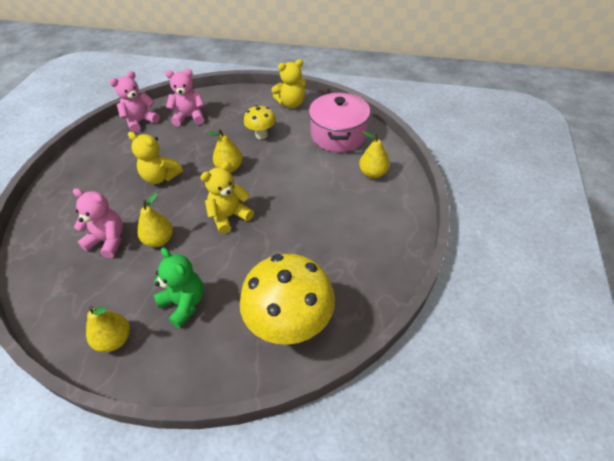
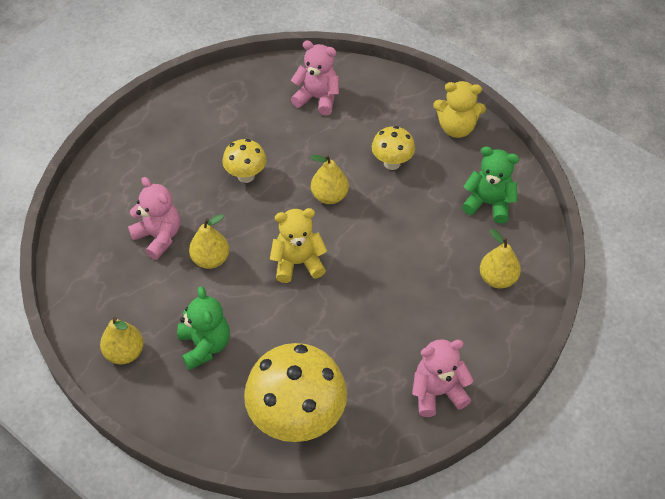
camera: 25 degrees right, 5 degrees up
(140, 121) = (256, 81): pink teddy bear -> pink teddy bear (437, 392)
(161, 177) = (246, 176): yellow teddy bear -> yellow mushroom
(338, 135) = (488, 203): pink pot -> green teddy bear

